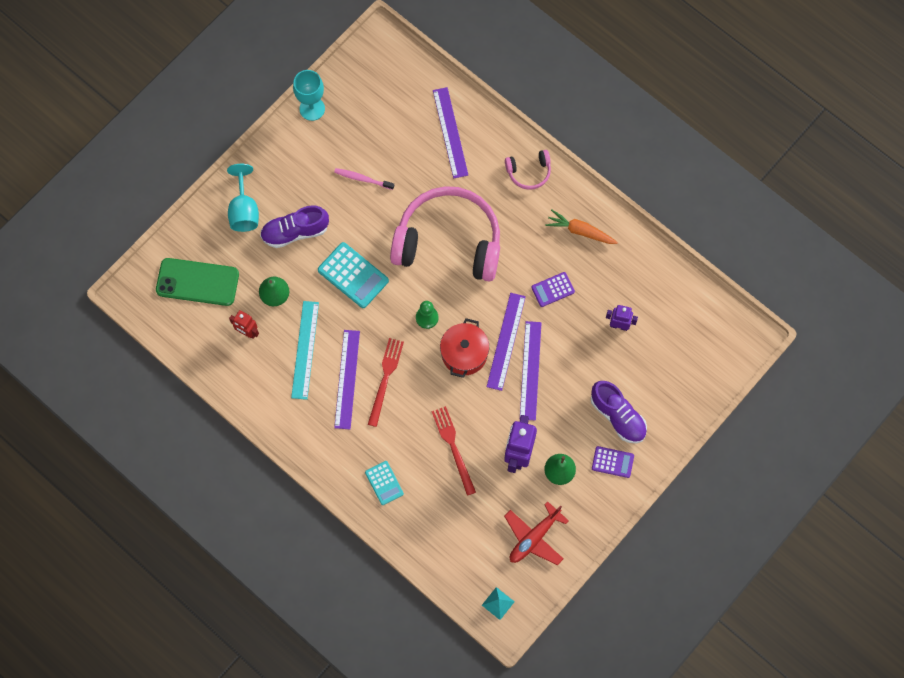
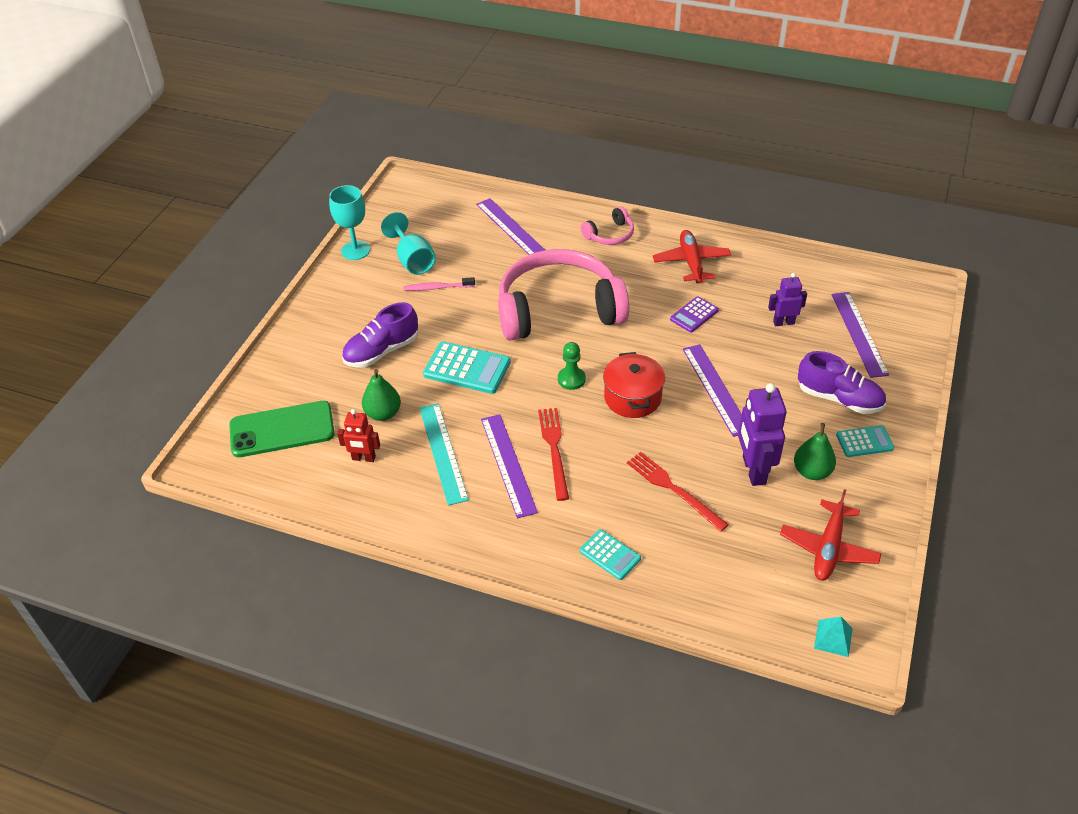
camera: 20 degrees left, 25 degrees down
(244, 210) = (314, 350): turquoise goblet -> turquoise goblet (413, 260)
(506, 341) = (672, 372): purple ruler -> purple ruler (859, 333)
(580, 231) = (691, 262): orange carrot -> red plane
(612, 462) = (864, 442): purple calculator -> turquoise calculator

